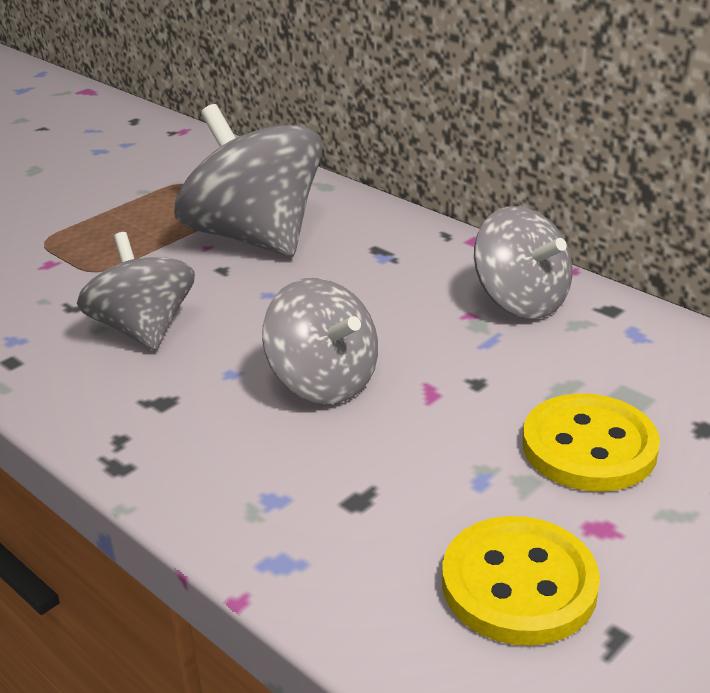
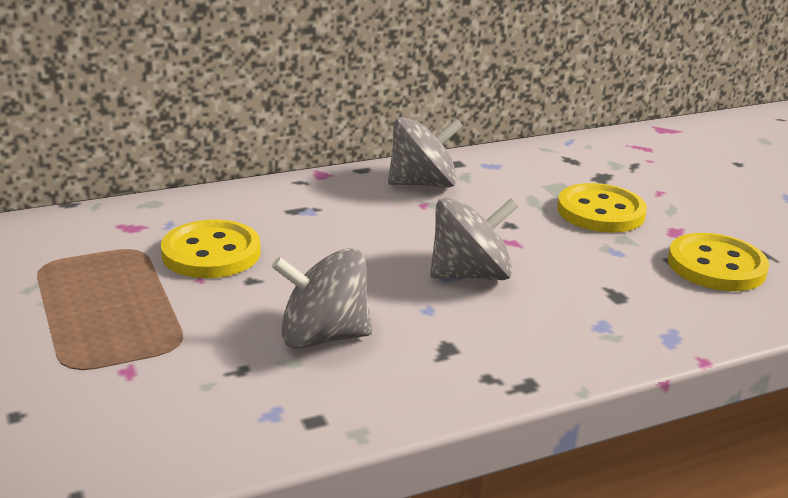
camera: 70 degrees left, 5 degrees down
(254, 237) = (211, 253): grey spinning top -> yellow button

